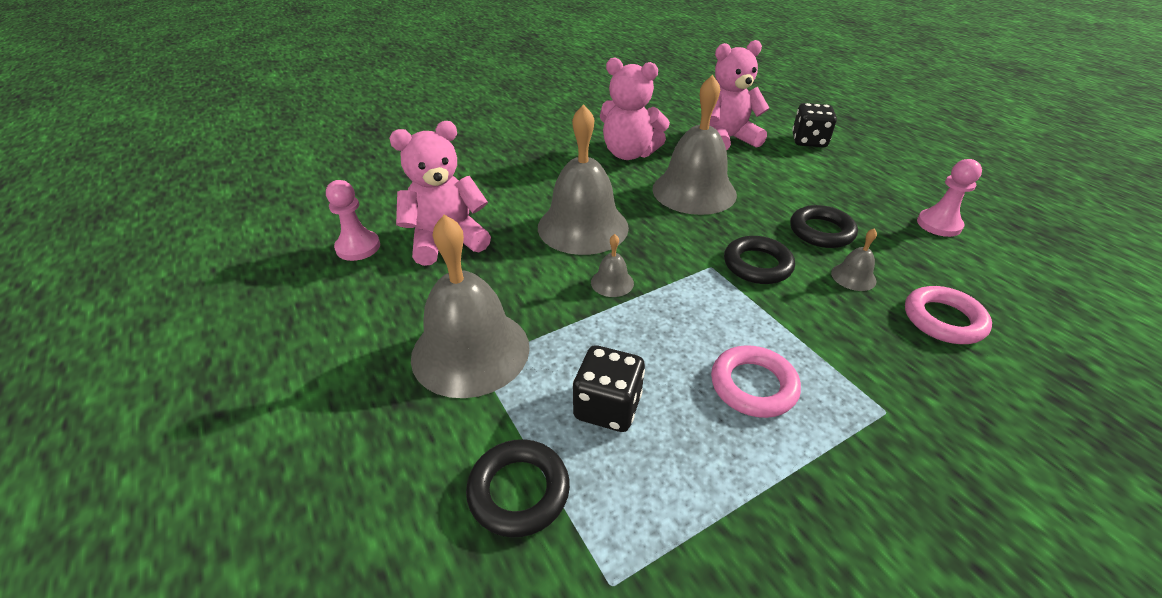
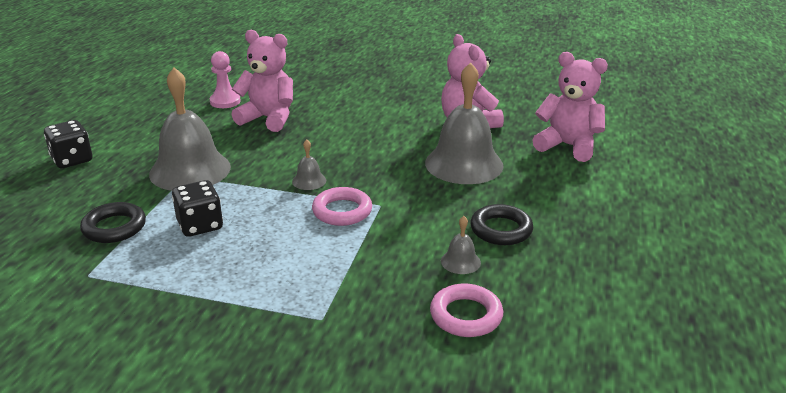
camera: 45 degrees right, 10 degrees down
(583, 227) = (350, 147): grey bell -> none
(753, 385) = (280, 263): pink ring -> pink ring (342, 211)
(757, 265) = (411, 220): black ring -> none
(809, 141) = (641, 178): black dice -> black dice (72, 160)
(939, 224) = (613, 278): pink pawn -> none

